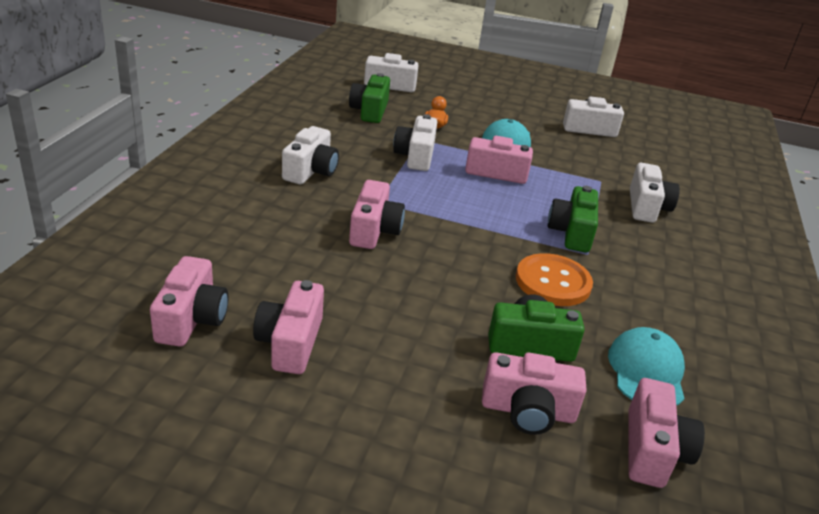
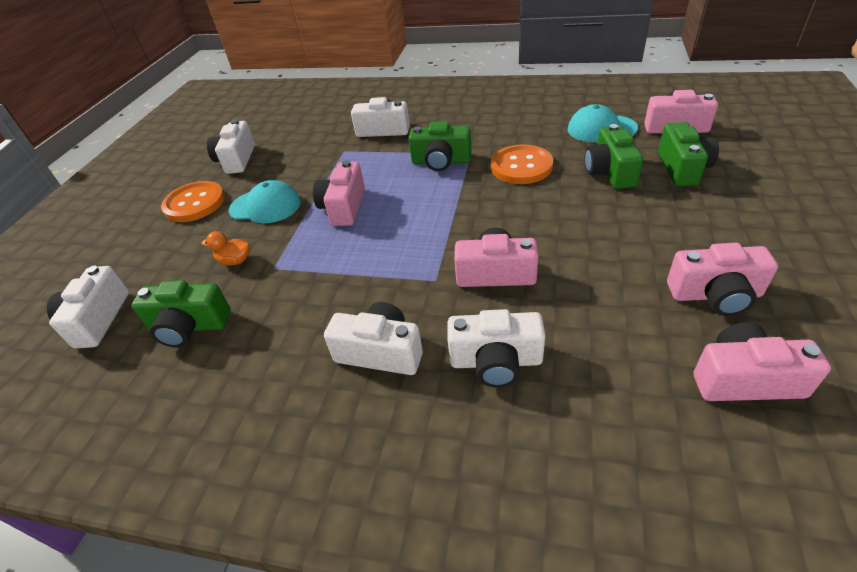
camera: 85 degrees left, 10 degrees up
(415, 156) = (319, 266): white camera -> white camera (496, 361)
(518, 112) = (194, 203): none -> orange button
(528, 411) = (682, 168): pink camera -> green camera

